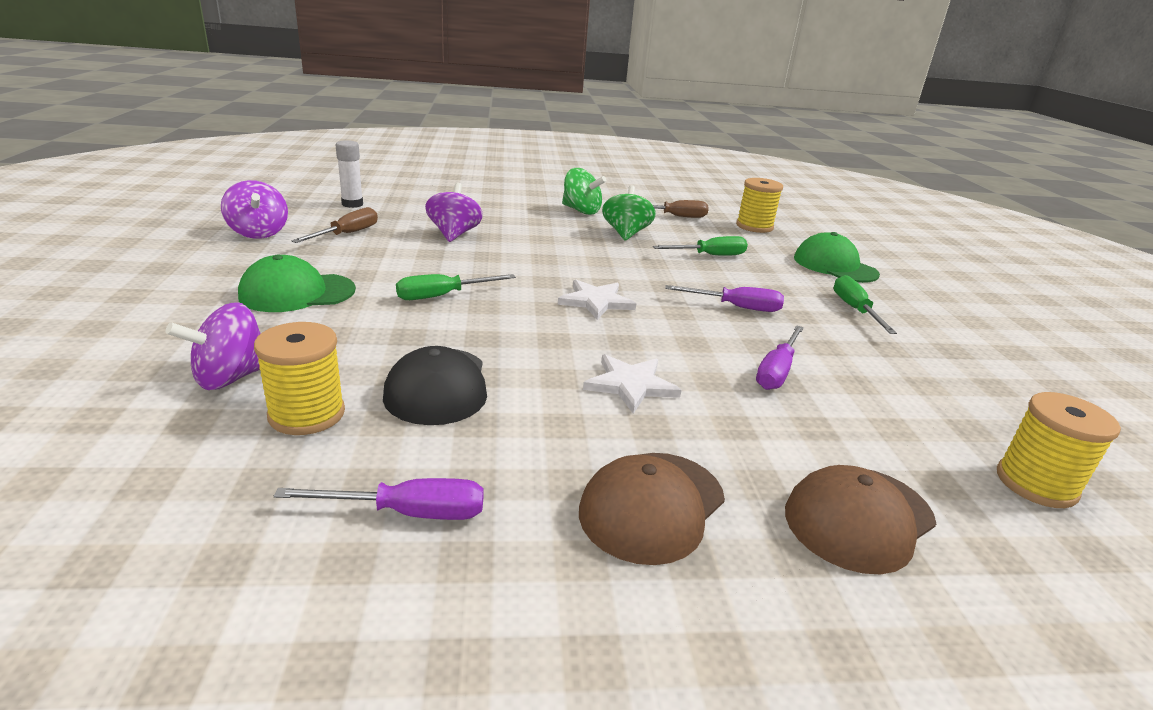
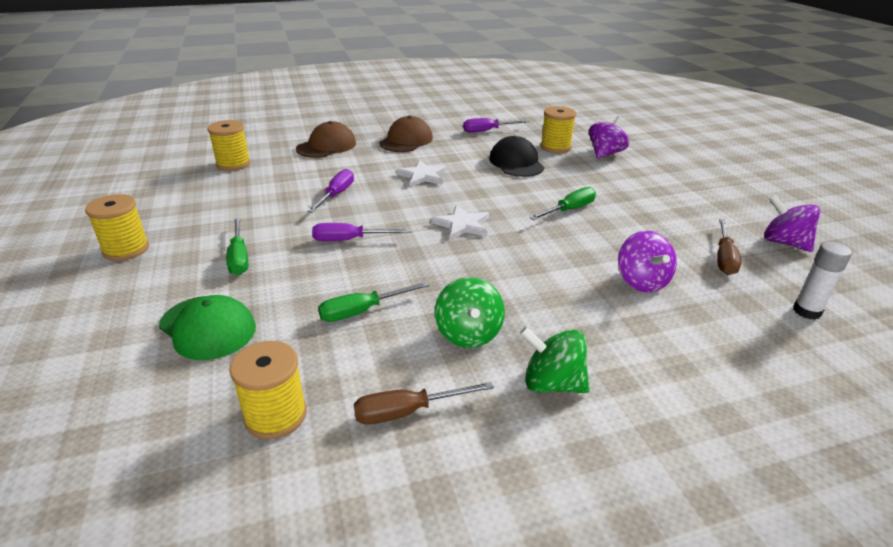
camera: 170 degrees right, 5 degrees up
(297, 293) = (655, 196): green cap -> none
(1000, 338) = (126, 249): none -> yellow spool

